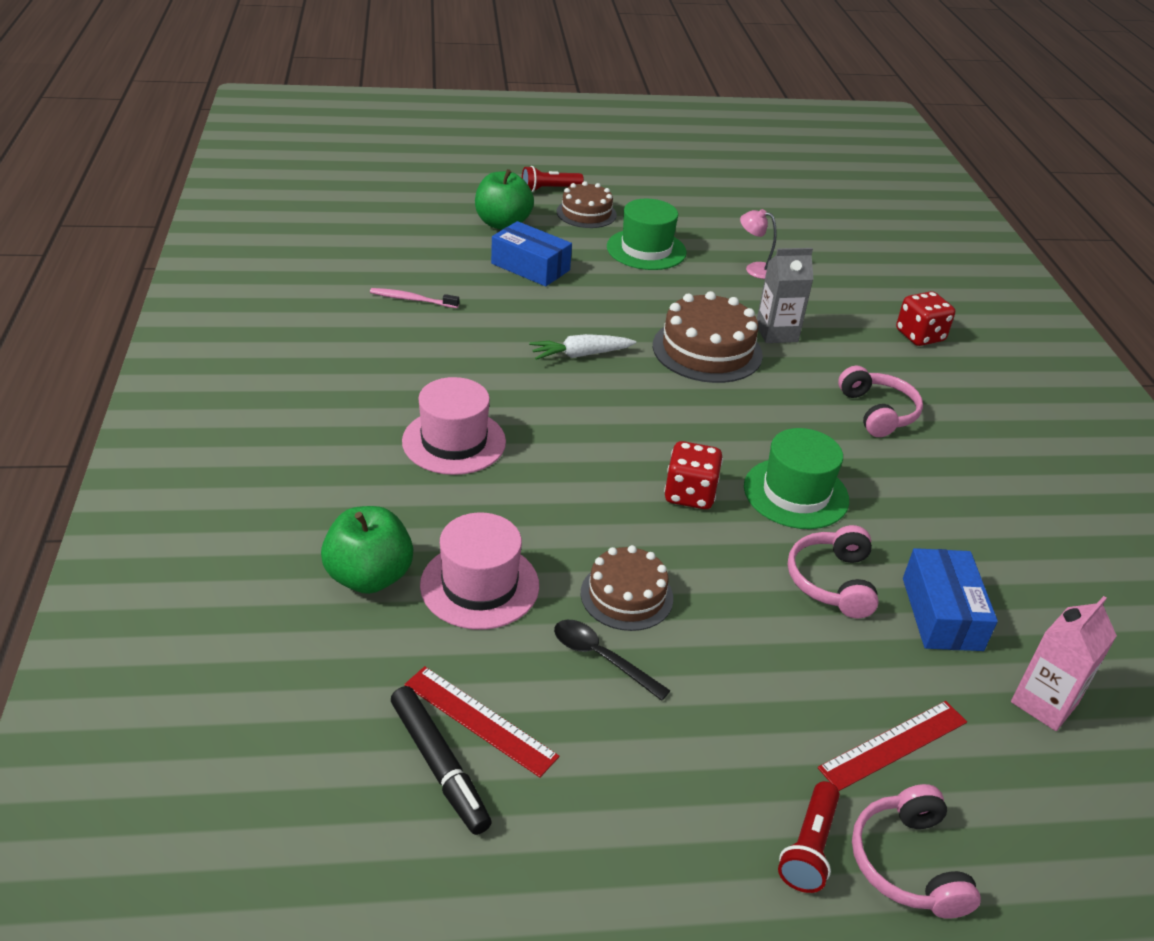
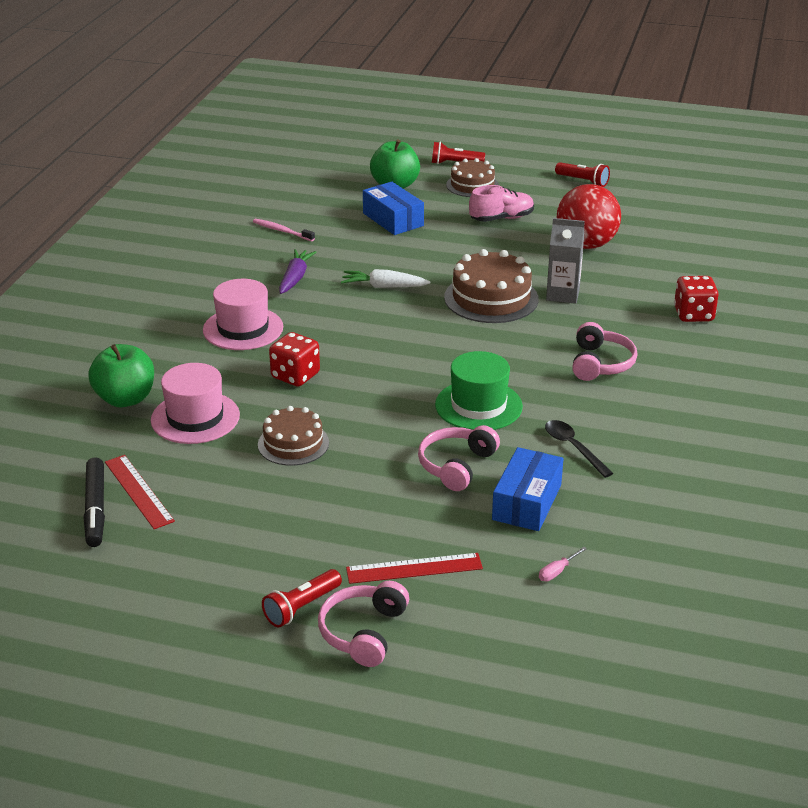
camera: 25 degrees right, 5 degrees down
(470, 360) = (295, 278): none -> purple carrot
(601, 658) = (246, 475): black spoon -> black spoon (573, 447)
(646, 249) = (501, 218): green hat -> pink shoe
(690, 494) = (393, 391): red dice -> red dice (295, 376)
(696, 195) = (583, 181): none -> red flashlight
(754, 269) = (586, 245): pink lamp -> red ball
(1044, 703) = (557, 572): pink carton -> pink screwdriver

